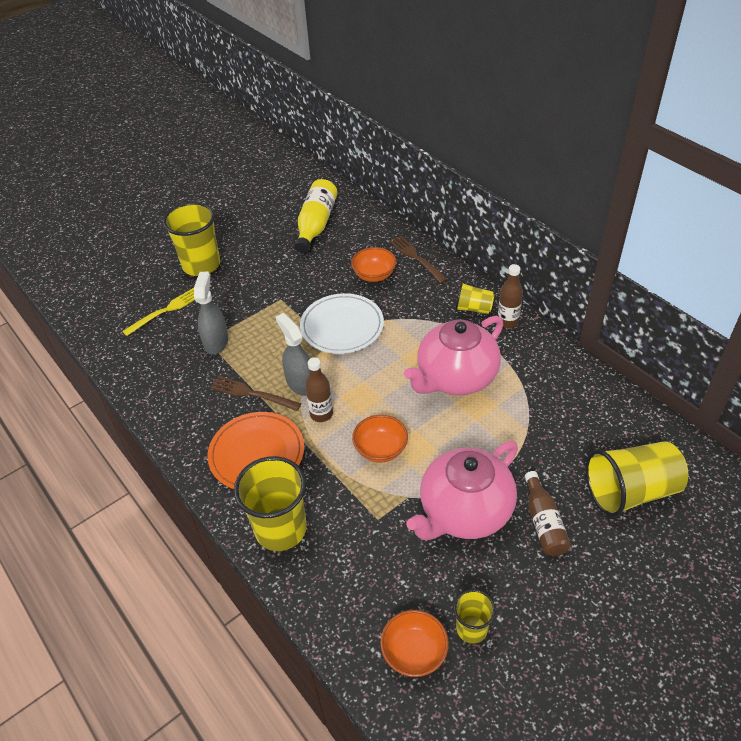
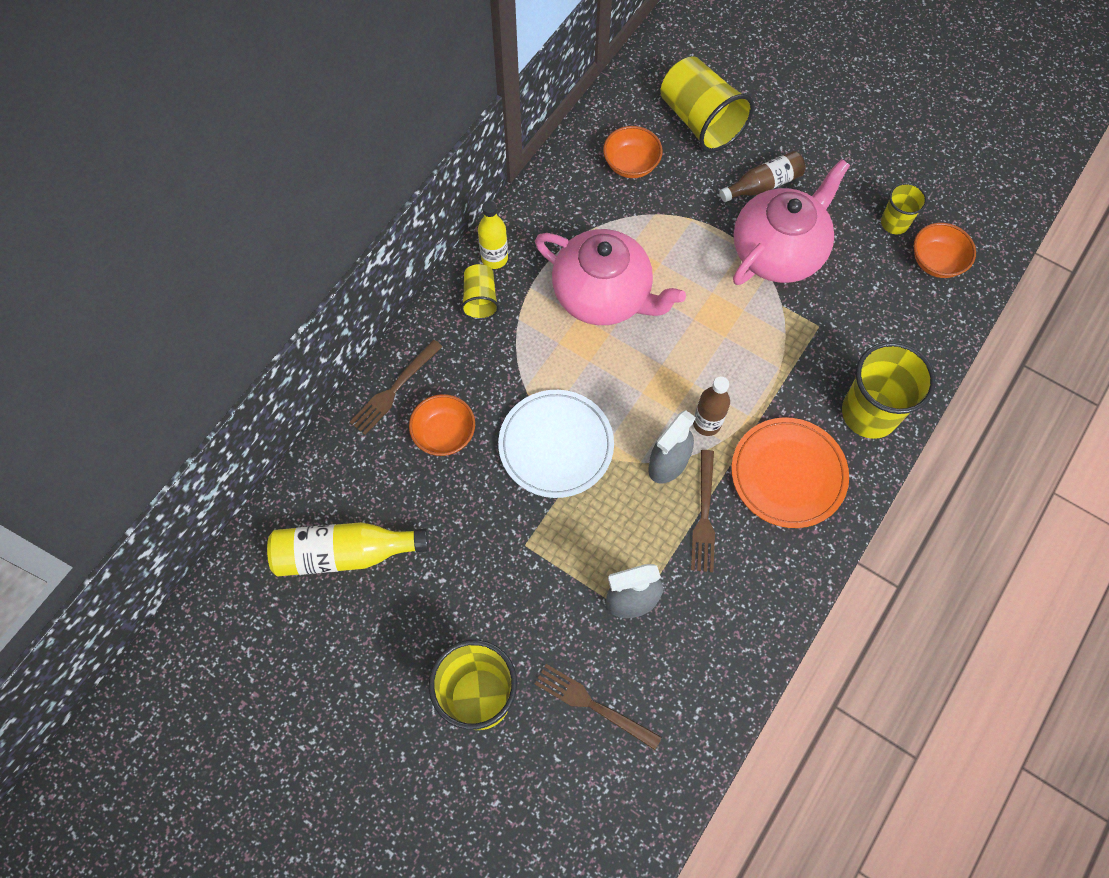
camera: 110 degrees left, 20 degrees up
(166, 310) = (591, 704): yellow fork -> brown fork
(380, 449) = (733, 346): orange bowl -> orange bowl (631, 164)
(464, 511) = (778, 251): pink teapot -> pink teapot turned 75 degrees counterclockwise
(507, 322) = (494, 258): brown bottle -> yellow bottle

